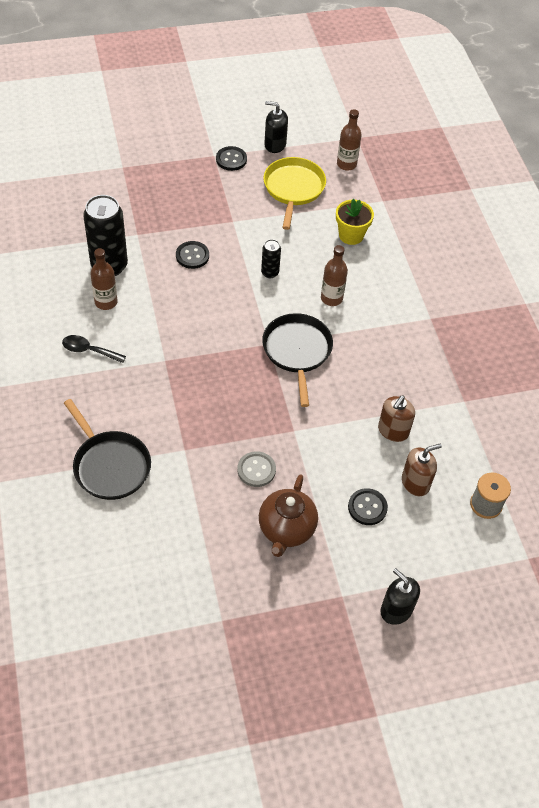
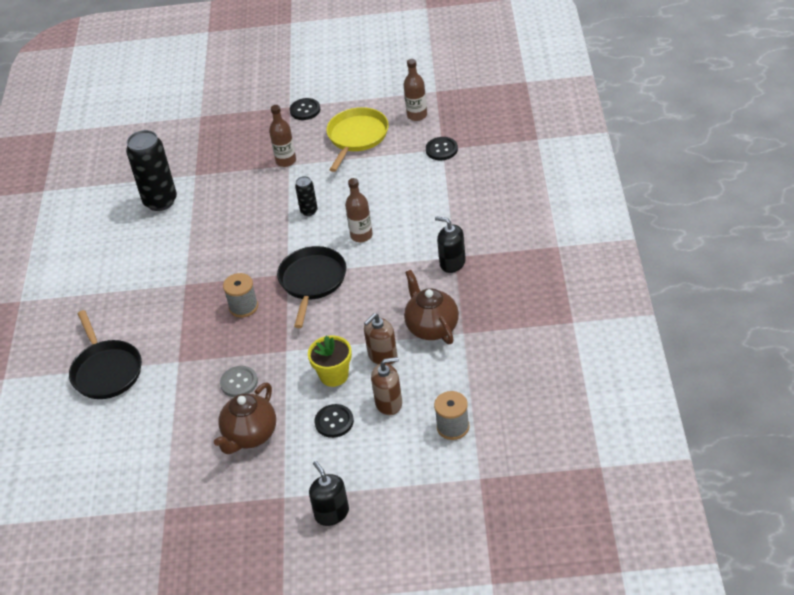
camera: 20 degrees right, 10 degrees down
(89, 350) = (118, 273): black spoon -> none
(106, 302) = (147, 232): brown bottle -> brown bottle (286, 161)
(192, 256) = (240, 194): black button -> black button (441, 150)
(235, 383) = (243, 307): none -> grey spool
(275, 145) = (352, 97): black soap dispenser -> black soap dispenser (452, 263)
(351, 235) = (400, 179): yellow flower pot -> yellow flower pot (334, 375)
(432, 397) = (431, 327): none -> brown teapot

